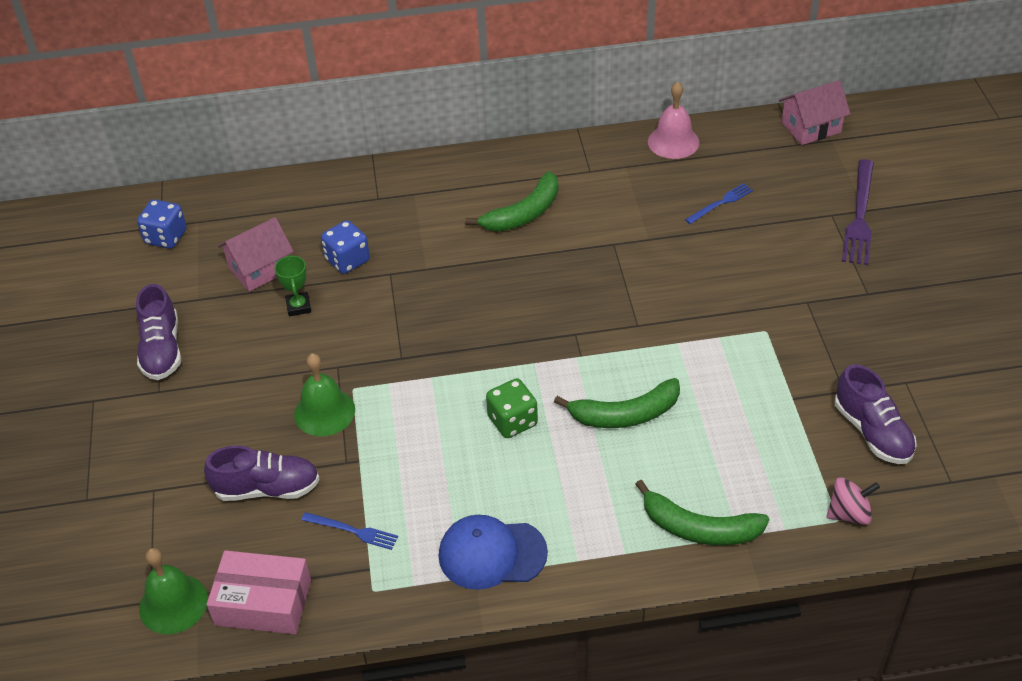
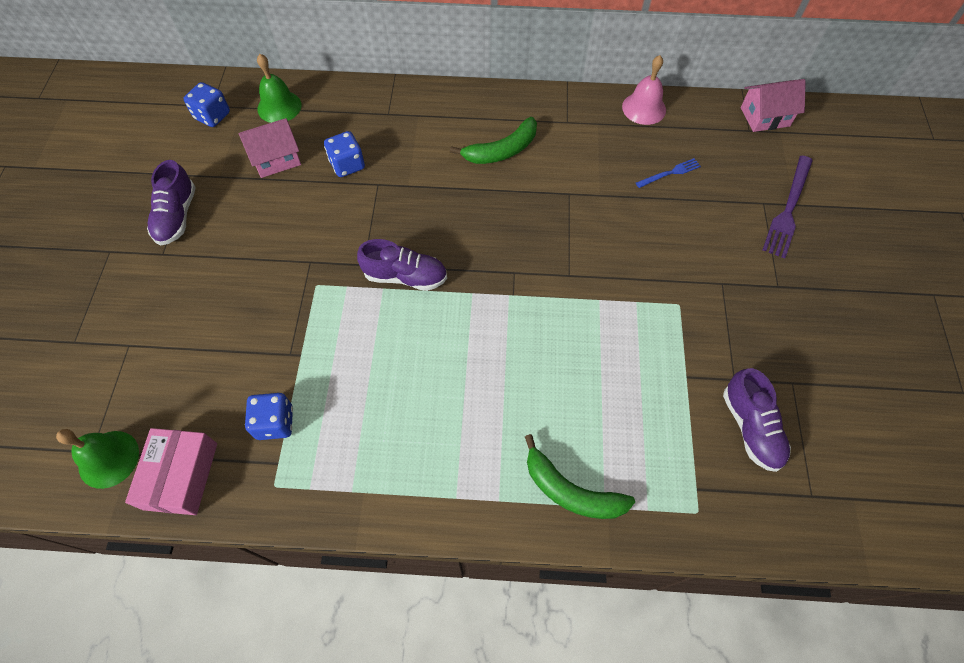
camera: 10 degrees right, 15 degrees up
(263, 602) = (181, 476): pink box -> pink box turned 75 degrees clockwise
(267, 488) = (218, 365): purple shoe -> purple shoe (405, 276)
(298, 306) = (296, 199): green trophy -> none
(324, 412) = (286, 302): green bell -> green bell (279, 107)
(353, 531) = (275, 423): blue fork -> blue dice
(492, 554) = (384, 474): blue cap -> none
(512, 421) = (438, 346): green dice -> none
(625, 414) = (536, 360): green banana -> none
(849, 513) = (710, 508): pink spinning top -> none

